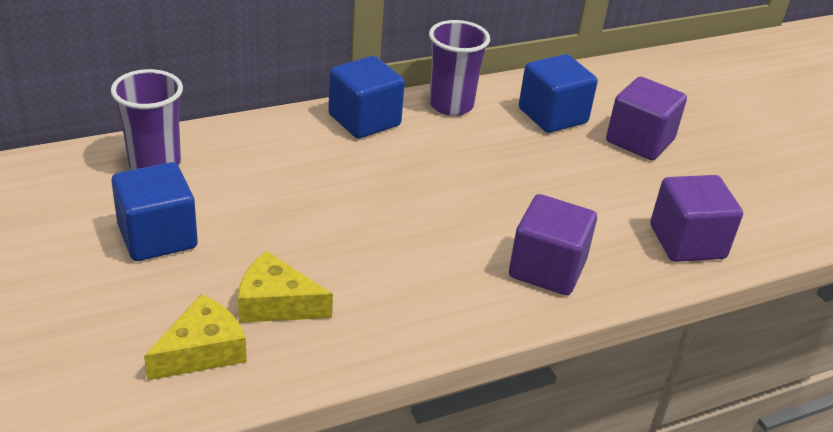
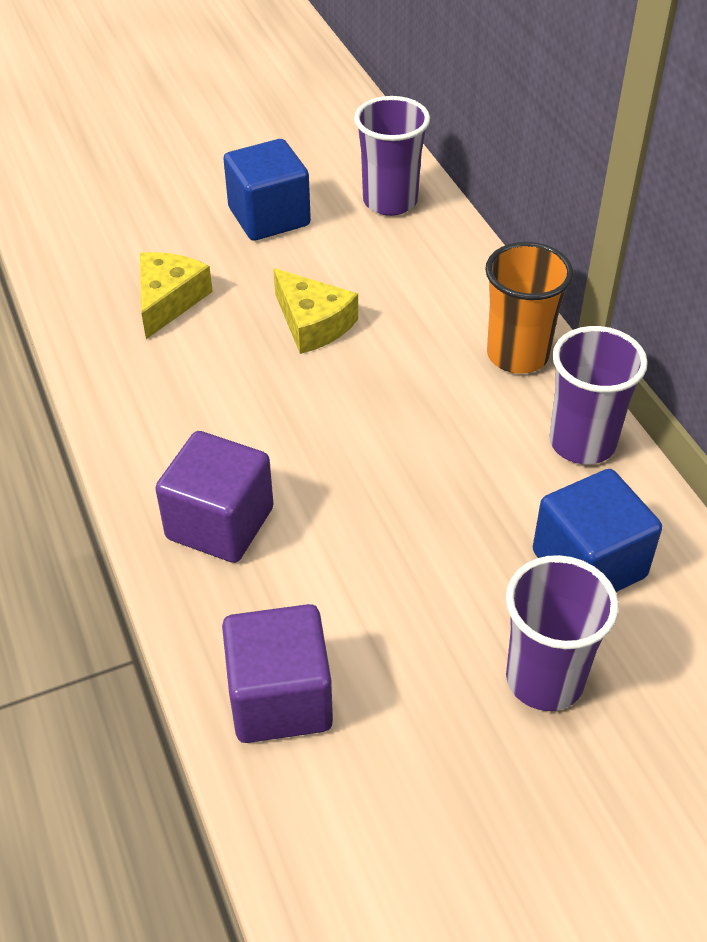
camera: 95 degrees right, 10 degrees up
(202, 351) = (108, 260): yellow cheese -> yellow cheese (313, 323)
(364, 120) = (517, 355): blue cube -> orange cup
(640, 141) = (544, 679): purple cube -> purple cup

